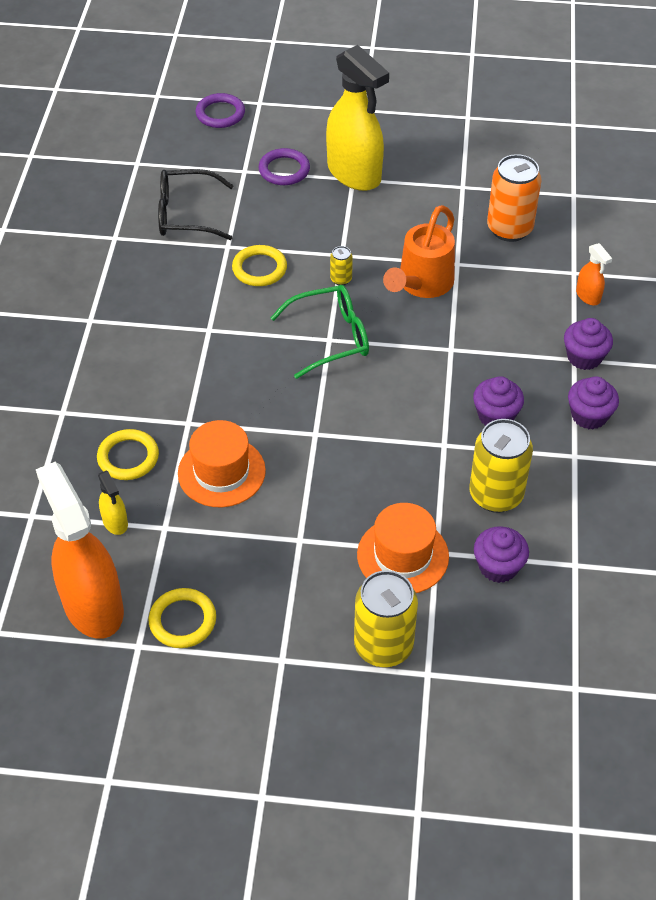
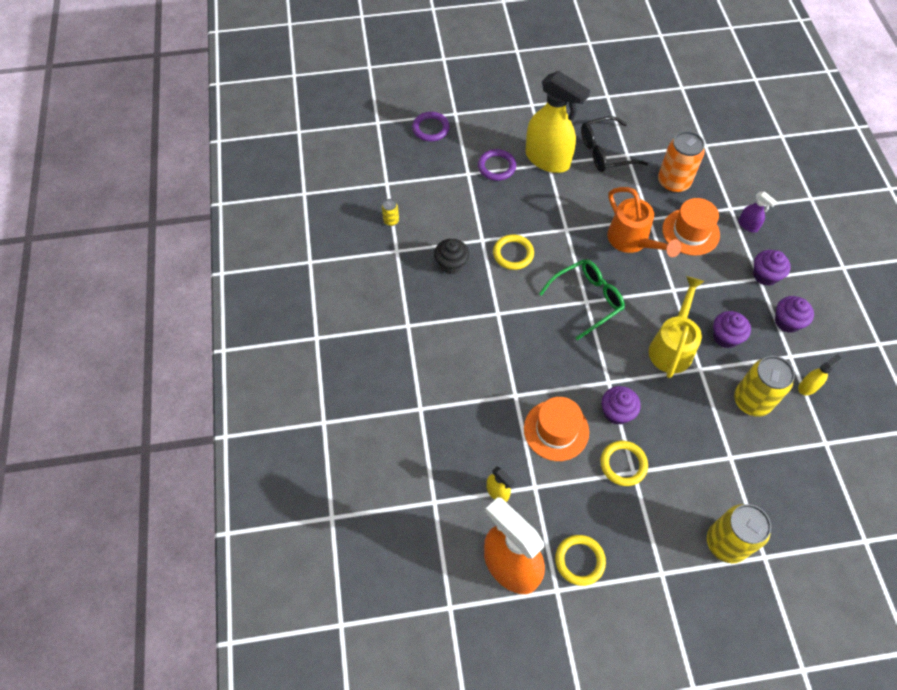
camera: 15 degrees left, 10 degrees up
(128, 457) = (484, 435): yellow ring -> yellow ring (623, 464)
(175, 265) = (451, 264): none -> black cupcake
(186, 214) = (441, 220): black glasses -> black glasses (605, 152)
(341, 279) = (574, 249): yellow can -> yellow can (391, 221)
(403, 555) = (709, 466): orange hat -> orange hat (690, 232)
(418, 412) = (672, 346): none -> yellow watering can
(421, 284) = (632, 241): orange watering can -> orange watering can turned 45 degrees counterclockwise
(498, 566) = (776, 458): purple cupcake -> purple cupcake (617, 412)
(581, 495) = (808, 386): none -> yellow spray bottle
(588, 296) = (748, 225): orange spray bottle -> purple spray bottle

